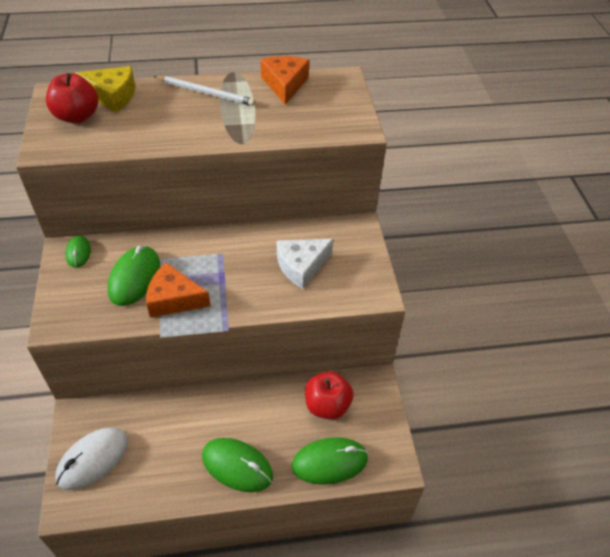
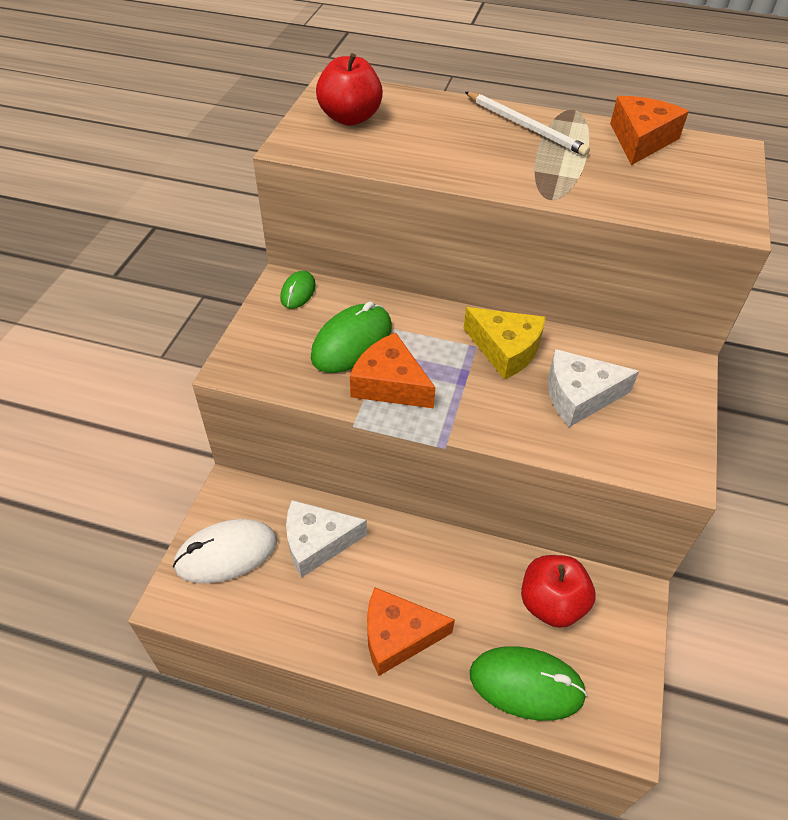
camera: 25 degrees right, 0 degrees up
(112, 96) = (403, 104): yellow cheese -> yellow cheese (505, 349)
(156, 426) = (317, 542): none -> white cheese
(237, 466) = (398, 636): green mouse -> orange cheese

